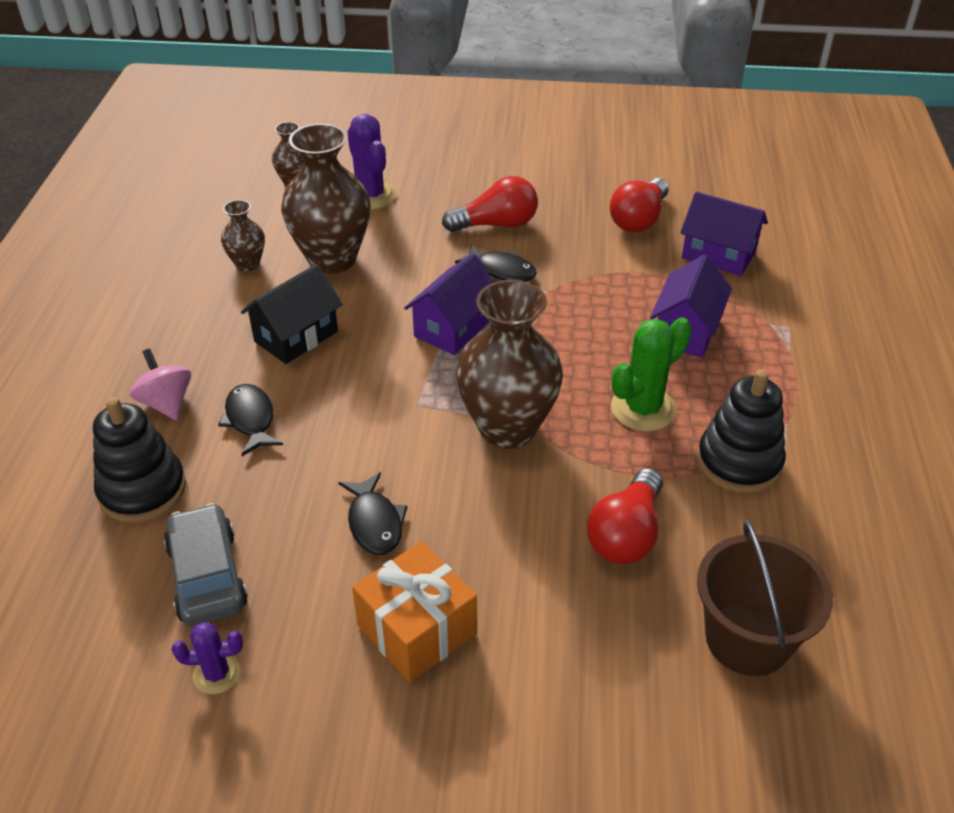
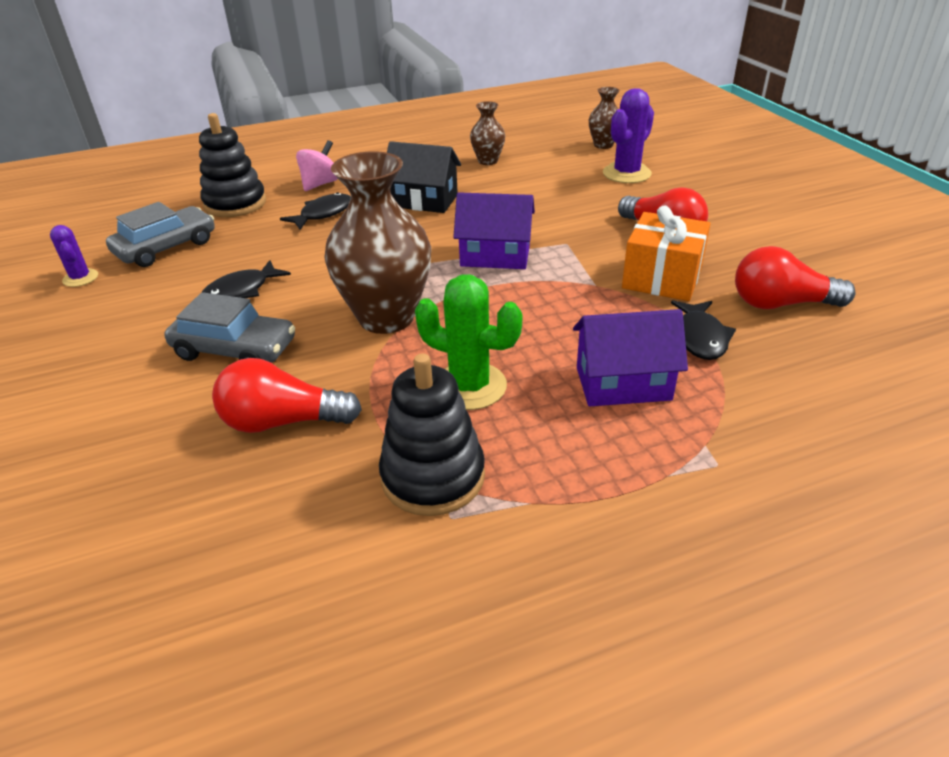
camera: 65 degrees right, 5 degrees down
(332, 259) = (528, 185): brown vase -> none
(417, 629) = (135, 342): orange gift -> orange gift (662, 278)
(489, 547) = (235, 349): none -> grey car
(502, 270) = (598, 254): black fish -> black fish (700, 337)
(718, 255) = (790, 373): purple house -> none
(747, 638) = (164, 546): brown bucket -> none

